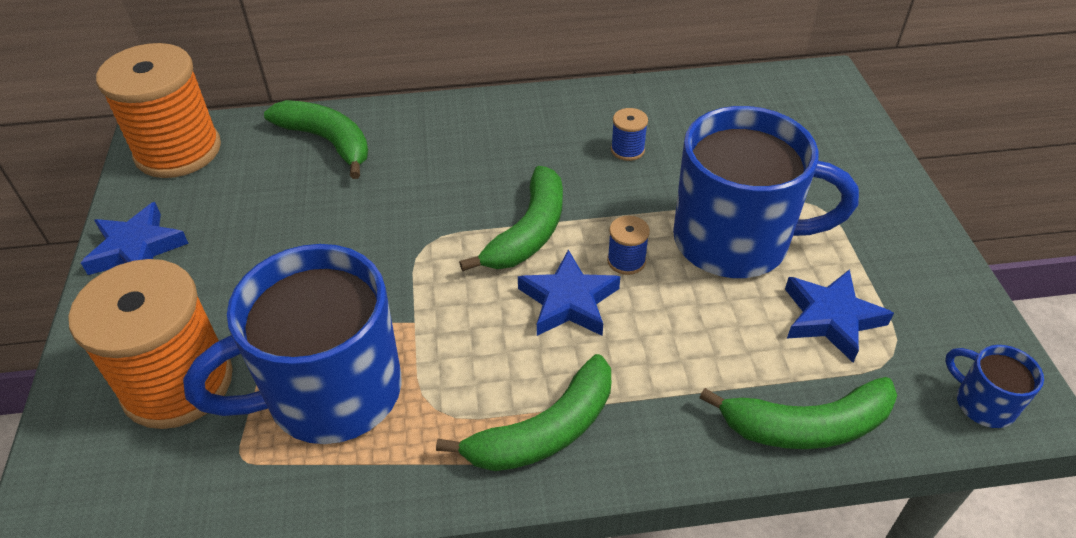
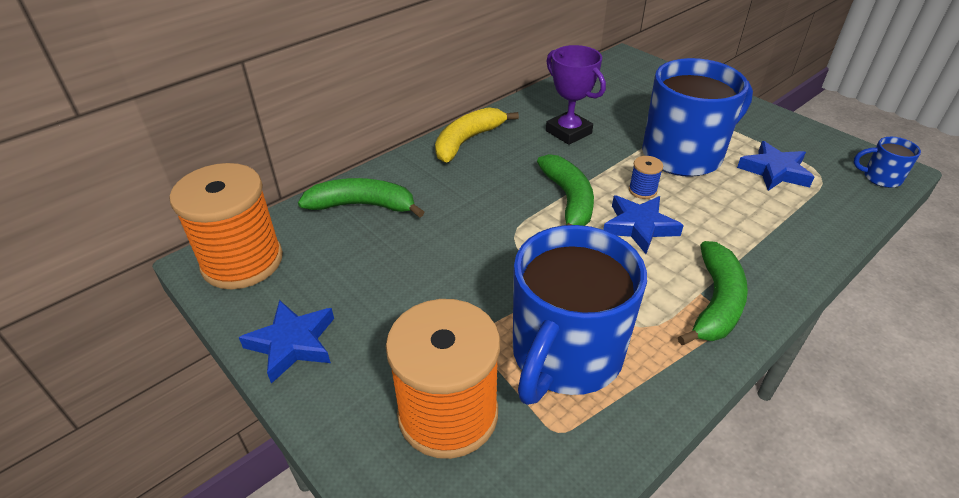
camera: 35 degrees left, 5 degrees down
(504, 113) = (468, 141): none -> yellow banana
(627, 150) = (568, 132): blue spool -> purple trophy
(806, 426) = (828, 227): green banana -> none

